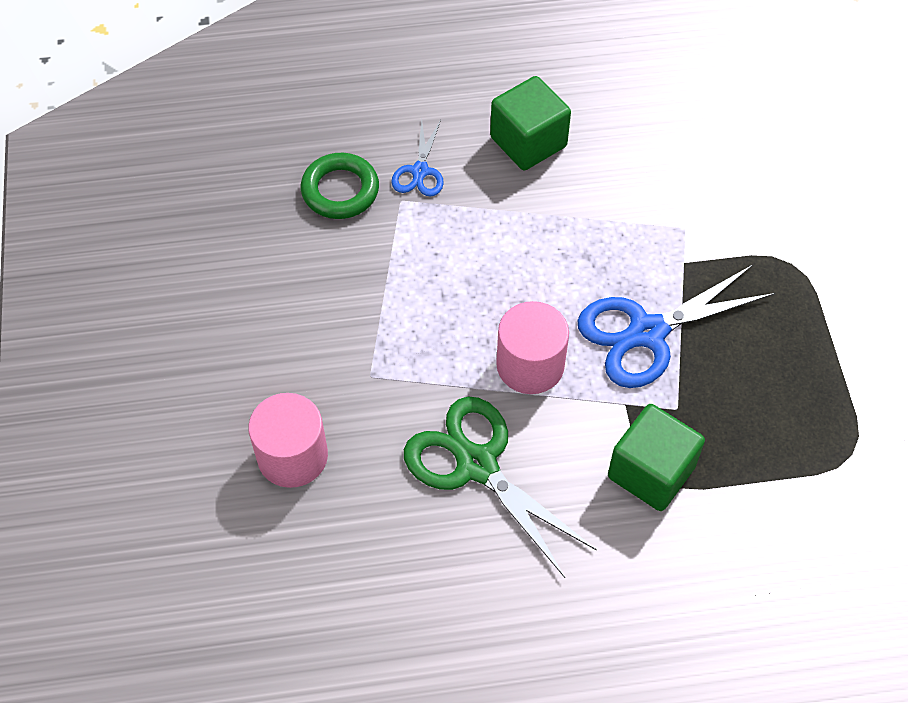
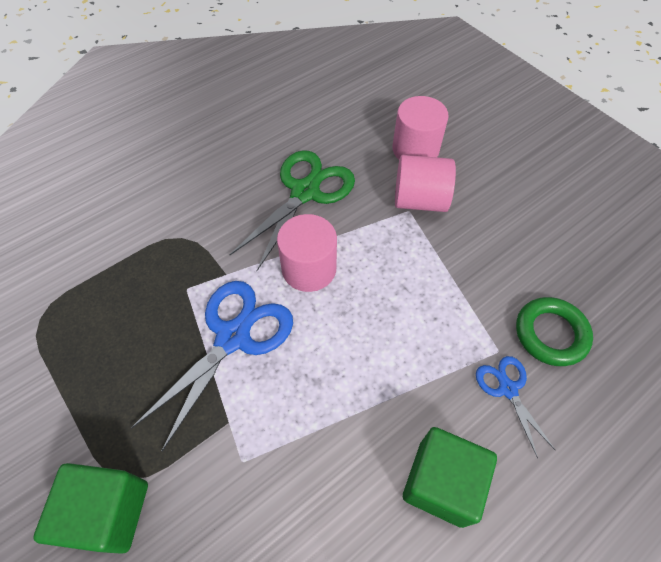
camera: 150 degrees right, 0 degrees up
(347, 383) = (419, 200): none -> pink cylinder
(476, 465) = (305, 192): green scissors -> green scissors turned 75 degrees counterclockwise
(651, 472) = (189, 238): green cube -> green cube (109, 512)

